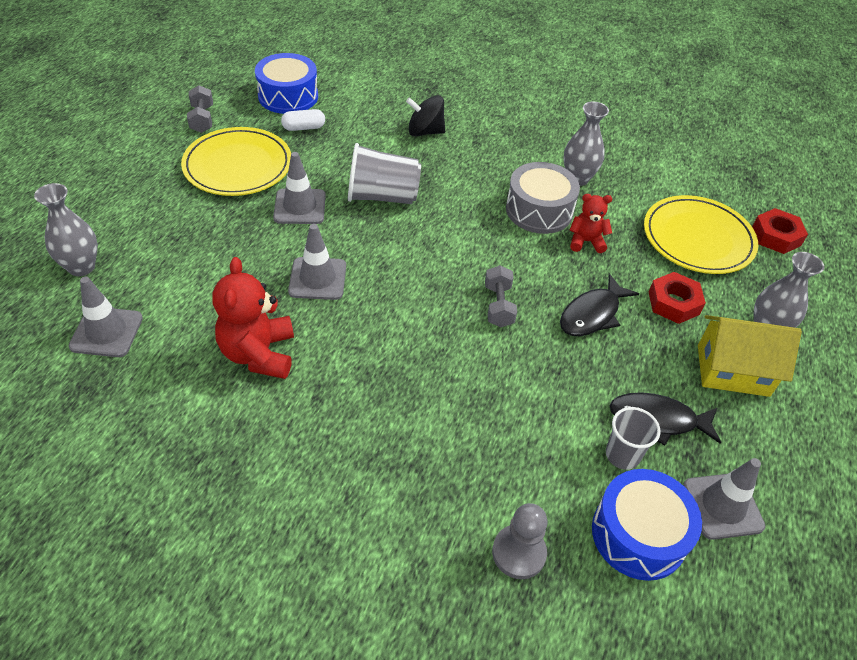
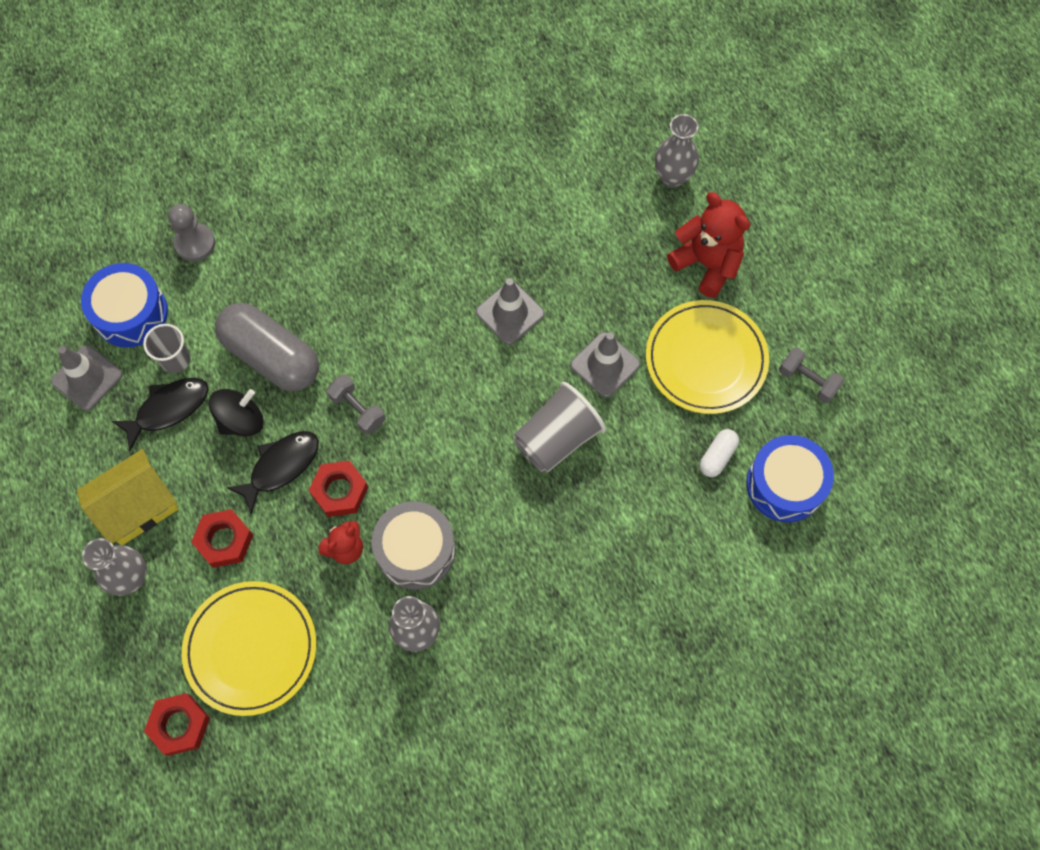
camera: 140 degrees right, 20 degrees up
(106, 332) = (587, 155): grey traffic cone -> none
(259, 354) = (476, 225): red teddy bear -> red teddy bear (706, 264)
(425, 132) = (613, 561): black spinning top -> black spinning top (241, 420)
(532, 391) = (271, 357): none -> grey capsule
(560, 271) = (340, 491): none -> red nut
(592, 314) = (281, 467): black fish -> black fish turned 45 degrees clockwise

